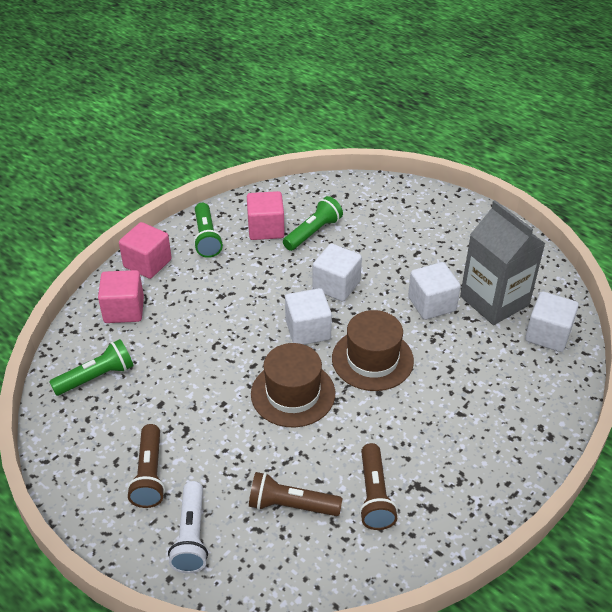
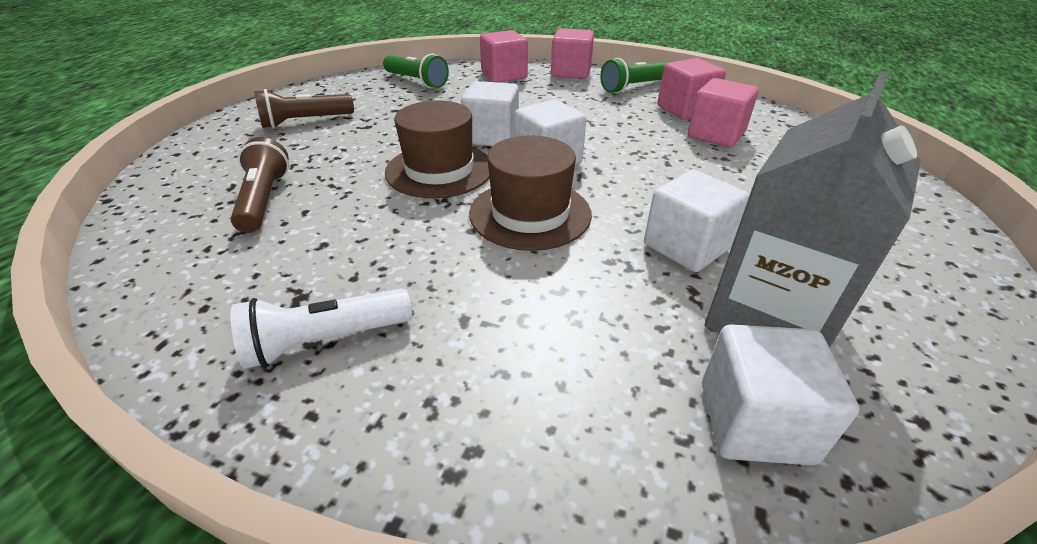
camera: 70 degrees right, 5 degrees down
(191, 536) = (227, 153): white flashlight -> white flashlight (326, 340)
(313, 232) = (716, 134): green flashlight -> pink cube
(336, 285) = (641, 164): white cube -> white cube (492, 136)
(374, 495) = (279, 258): brown flashlight -> none

